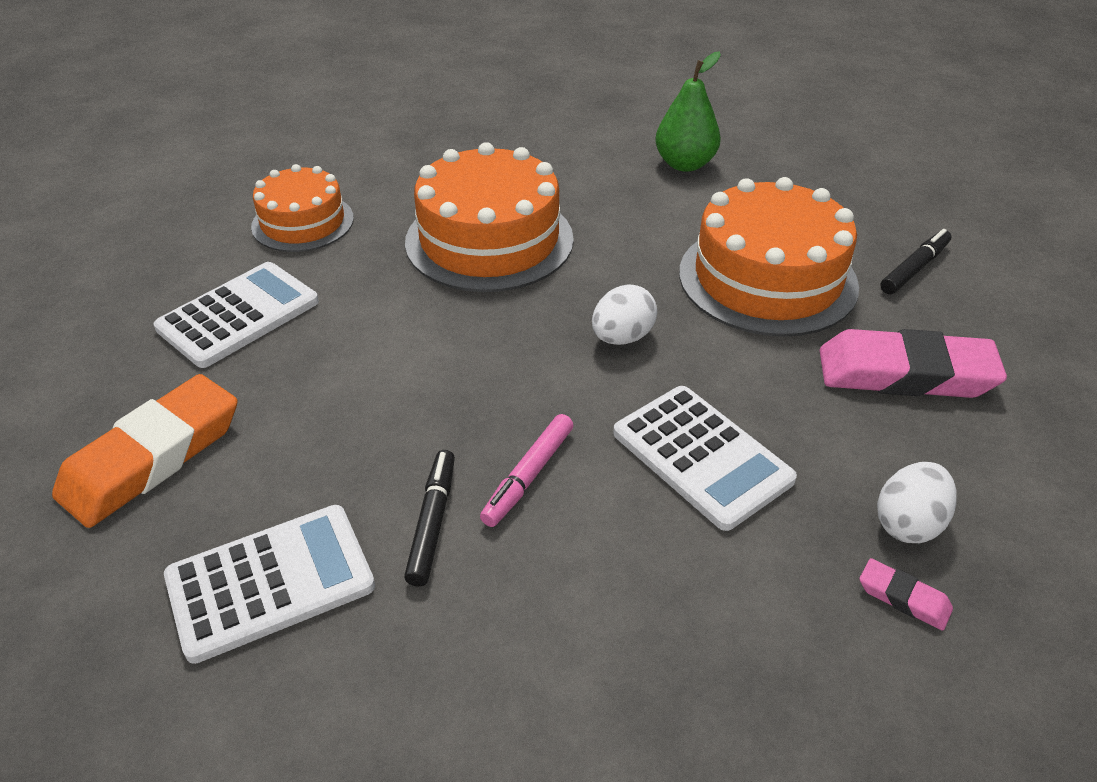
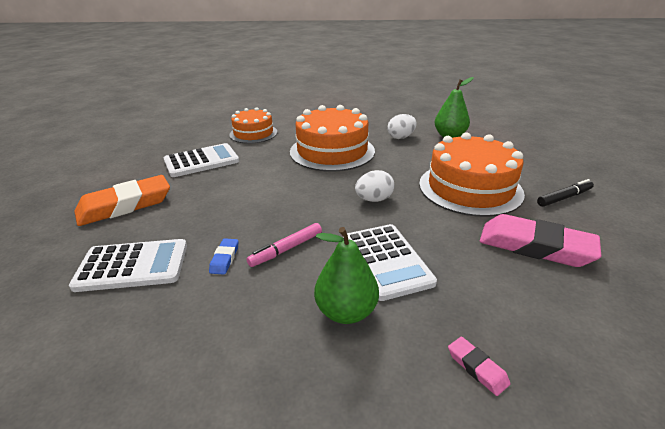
camera: 20 degrees right, 10 degrees down
(432, 522) = (225, 259): black marker -> blue eraser
(686, 564) = (346, 311): none -> green pear
(908, 523) = (500, 325): white egg -> white egg (401, 137)

